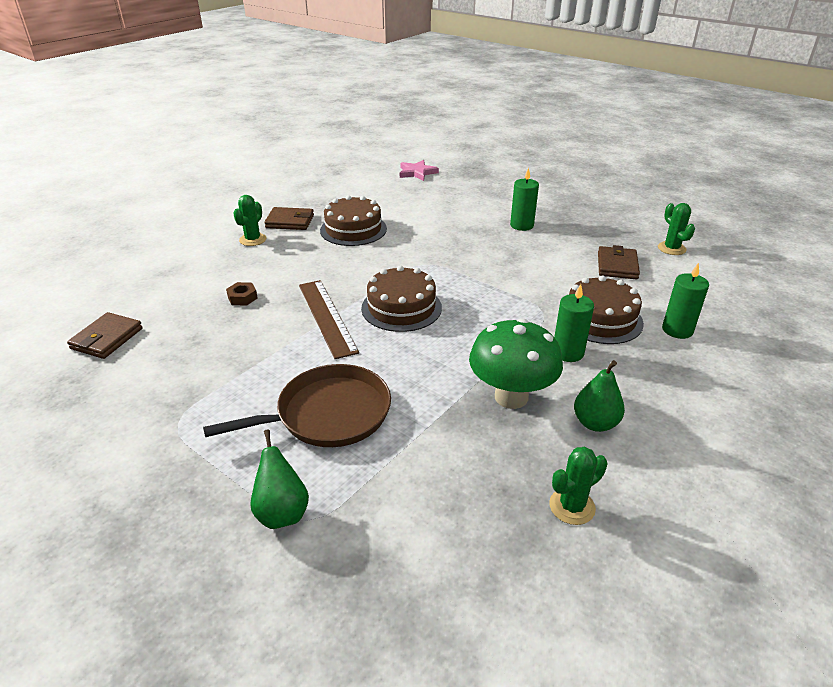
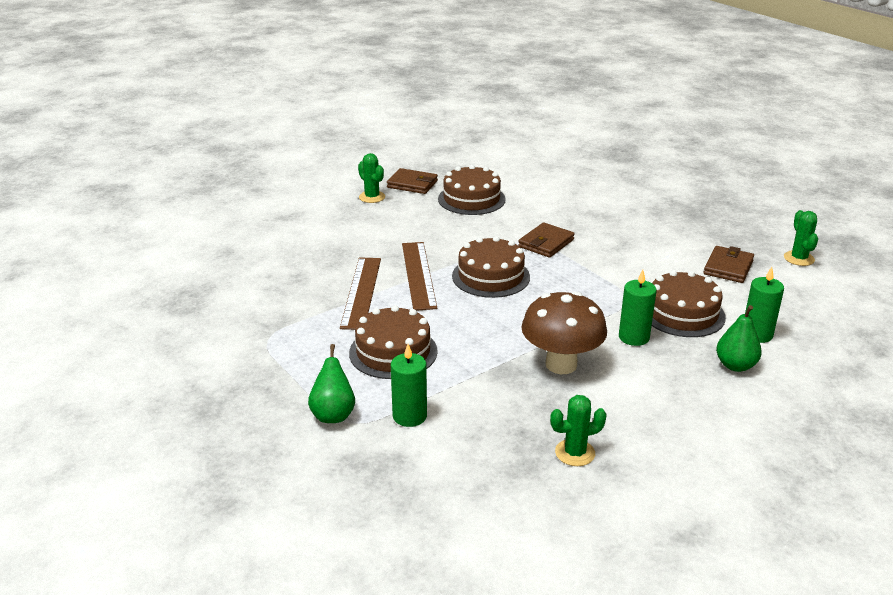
camera: 15 degrees right, 5 degrees down
(107, 339) = (224, 266): brown wallet -> brown wallet (546, 243)
(242, 298) = (348, 248): brown nut -> none
(253, 240) = (372, 197): green cactus -> green cactus turned 75 degrees counterclockwise
(271, 346) = (361, 292): none -> brown ruler
(328, 414) = (393, 352): brown pan -> brown cake
(417, 172) = (559, 149): pink star -> none
(511, 397) = (561, 364): green mushroom -> brown mushroom
(521, 225) = (646, 216): green candle -> green candle (409, 416)
(595, 423) = (629, 397): green pear -> green pear (735, 365)

